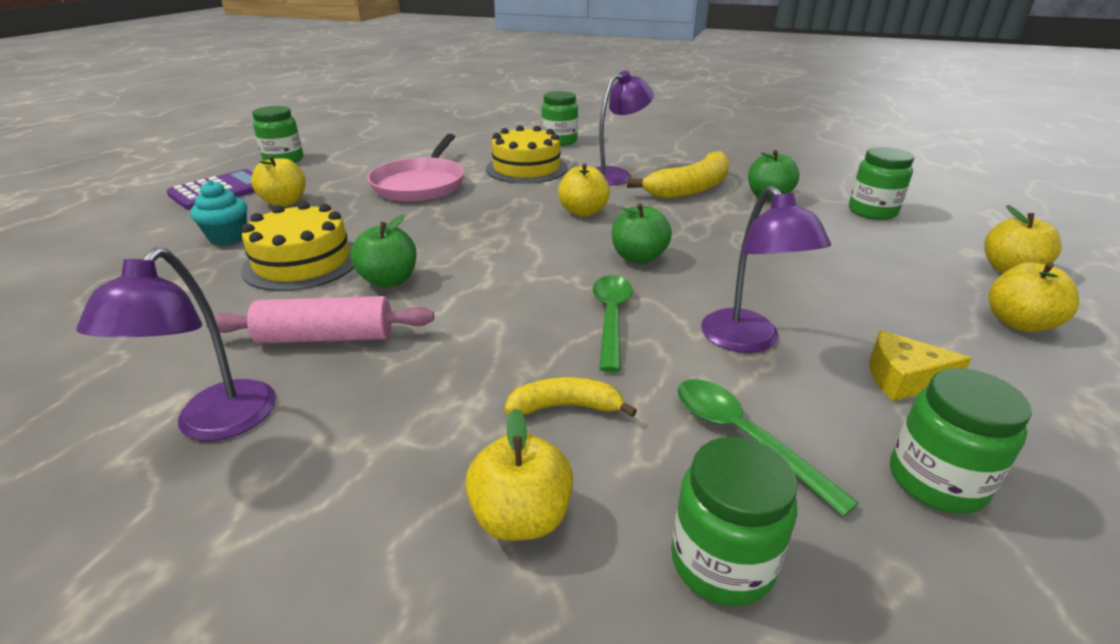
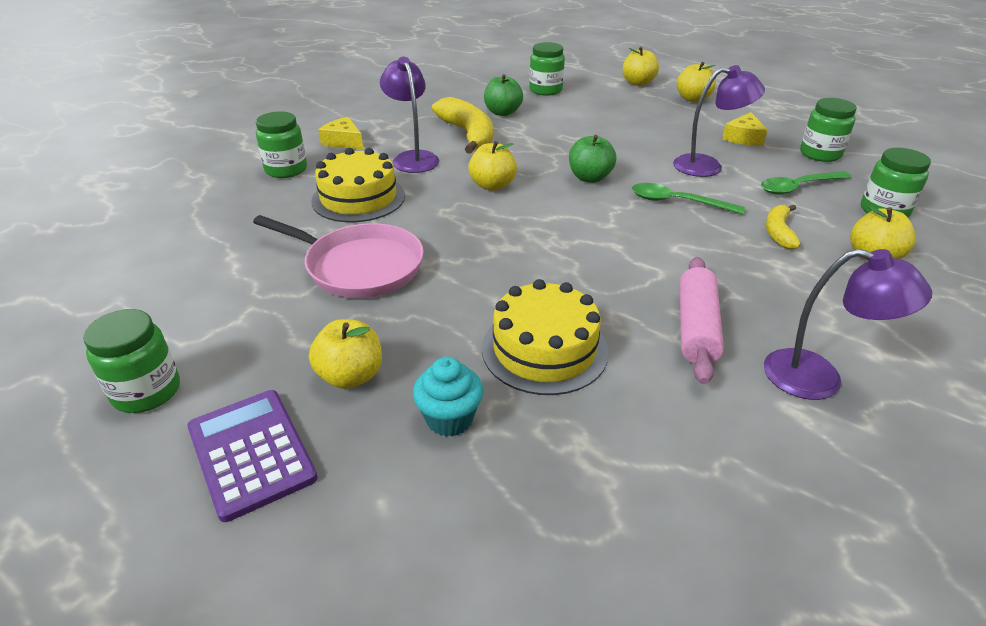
camera: 75 degrees left, 5 degrees up
(389, 281) = (600, 294): green apple -> none
(625, 148) = (343, 142): none -> yellow cheese

